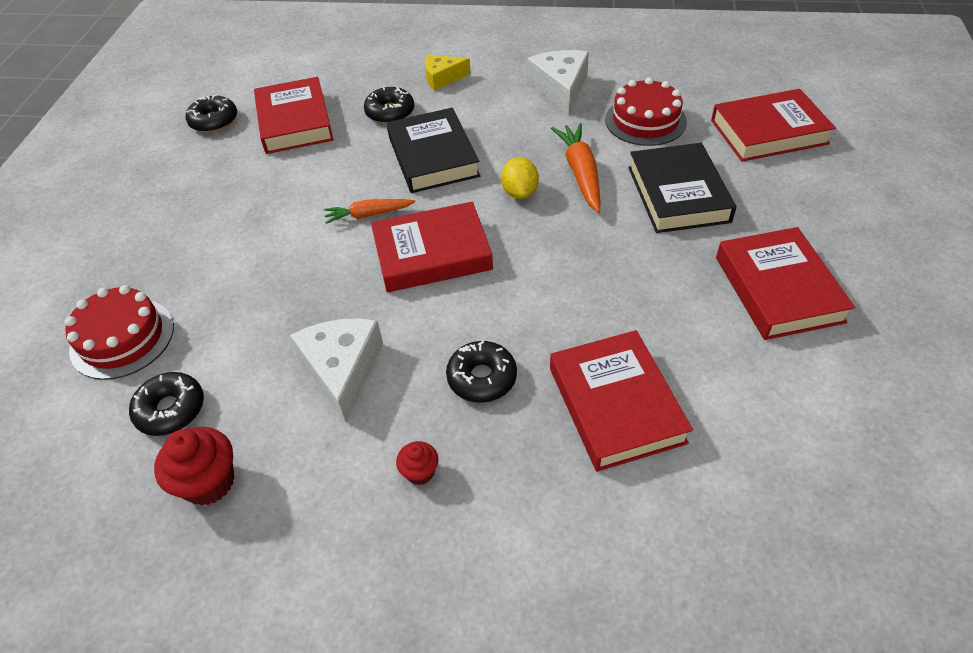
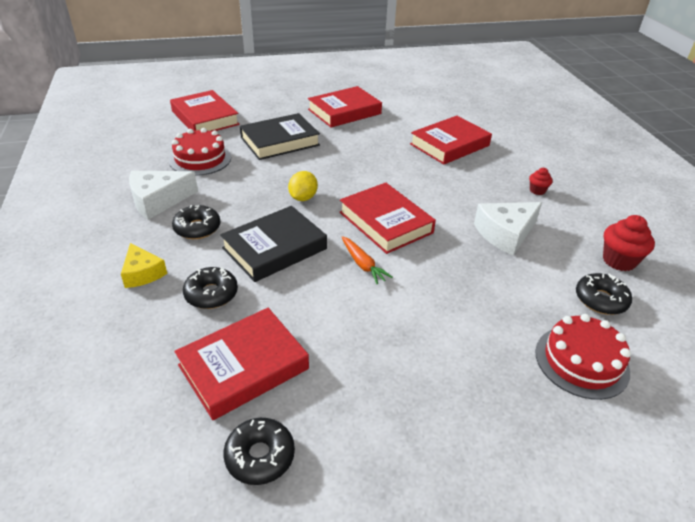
camera: 115 degrees left, 10 degrees down
(482, 378) = (467, 183): black donut -> black donut (197, 228)
(520, 192) = (303, 198): yellow lemon -> yellow lemon turned 45 degrees counterclockwise
(580, 173) = (271, 177): orange carrot -> none

